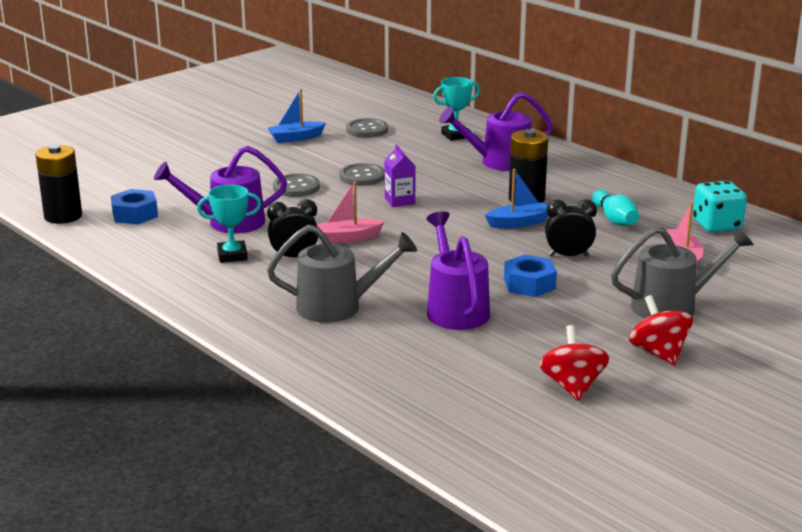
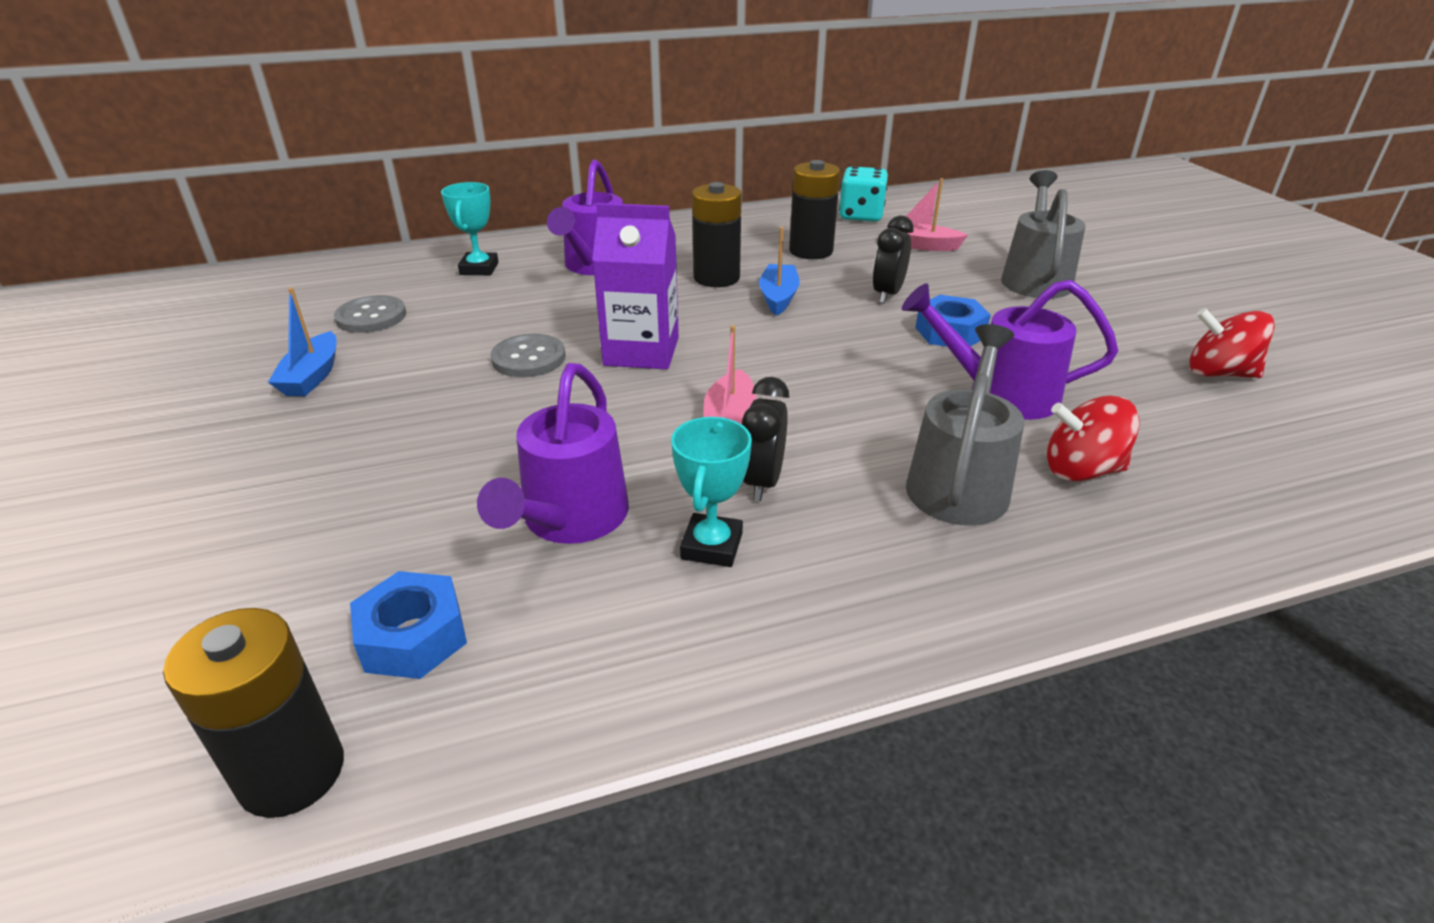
camera: 65 degrees left, 10 degrees up
(296, 187) = (502, 419): grey button -> none
(399, 201) = (641, 351): purple carton -> purple carton, size x1.78
(614, 219) = (811, 251): turquoise bowling pin -> black battery
(658, 353) = (1141, 311): red spinning top -> red spinning top (1081, 470)

